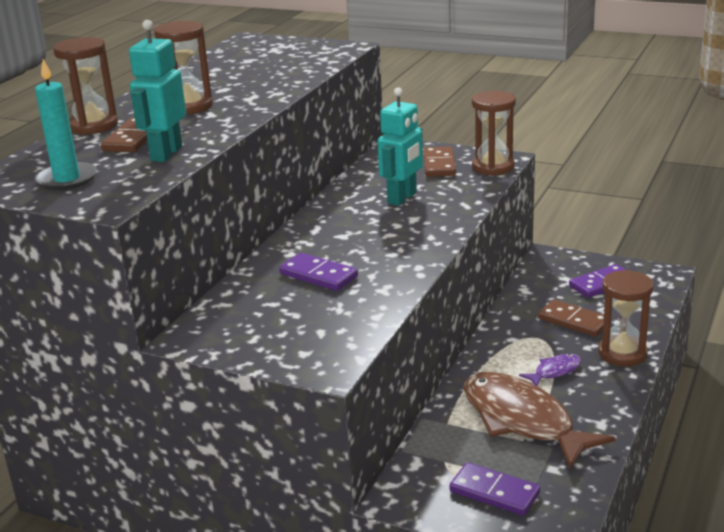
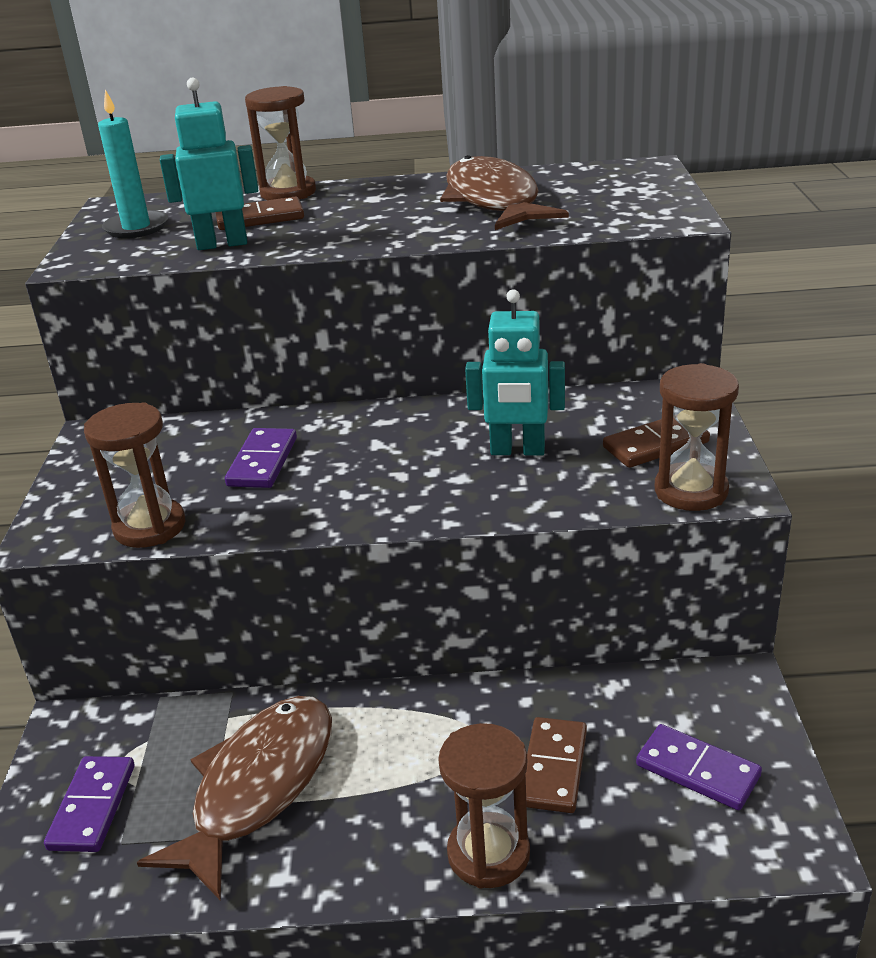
camera: 65 degrees right, 5 degrees up
(189, 107) = (374, 211): brown hourglass -> brown hourglass (150, 527)
(234, 77) = (494, 201): none -> brown fish
(554, 371) = (397, 786): purple fish -> none

